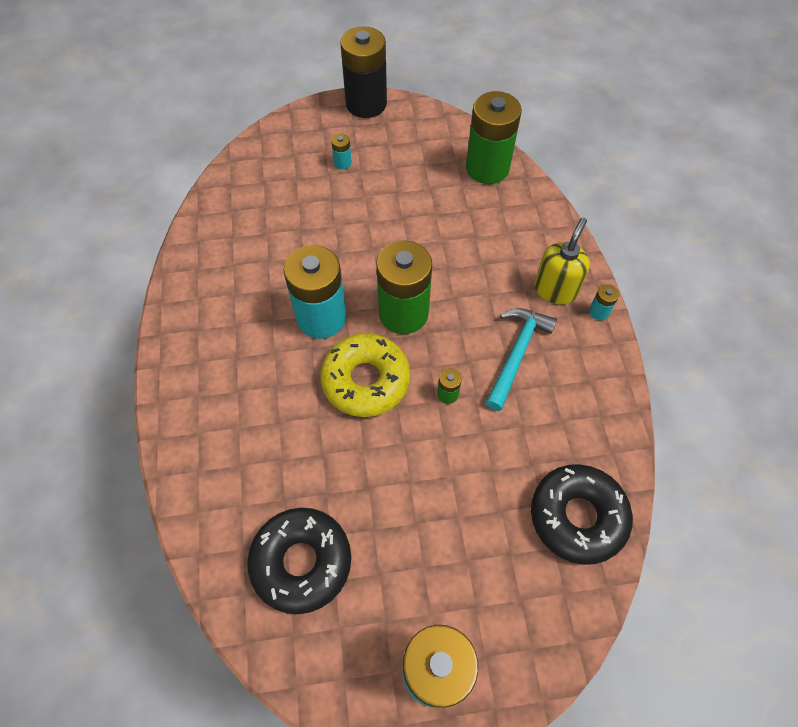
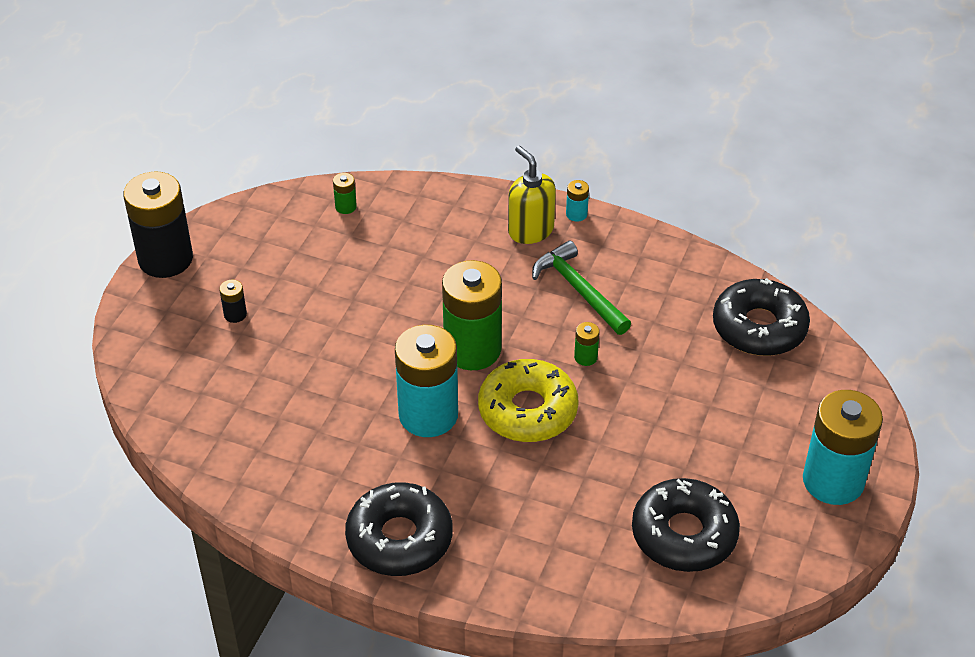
camera: 60 degrees left, 15 degrees down
(196, 358) = (399, 538): none -> black donut
(342, 163) = (235, 314): turquoise battery -> black battery
(487, 168) = (346, 207): green battery -> green battery, size x0.40
(516, 354) = (579, 290): turquoise hammer -> green hammer

